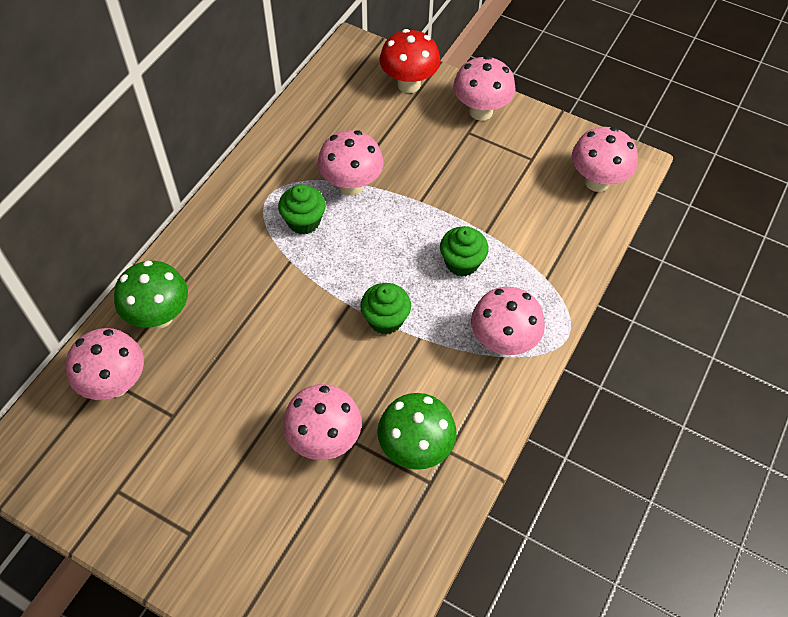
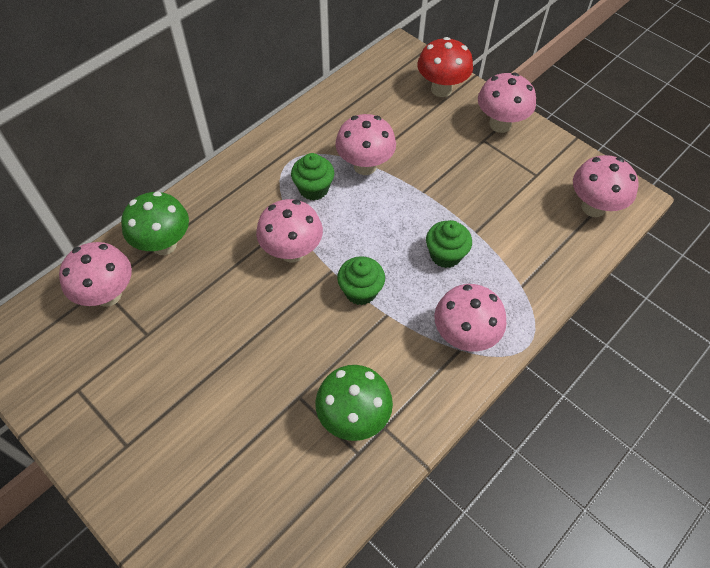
camera: 15 degrees right, 0 degrees up
(324, 440) = (272, 389): pink mushroom -> pink mushroom (292, 252)

